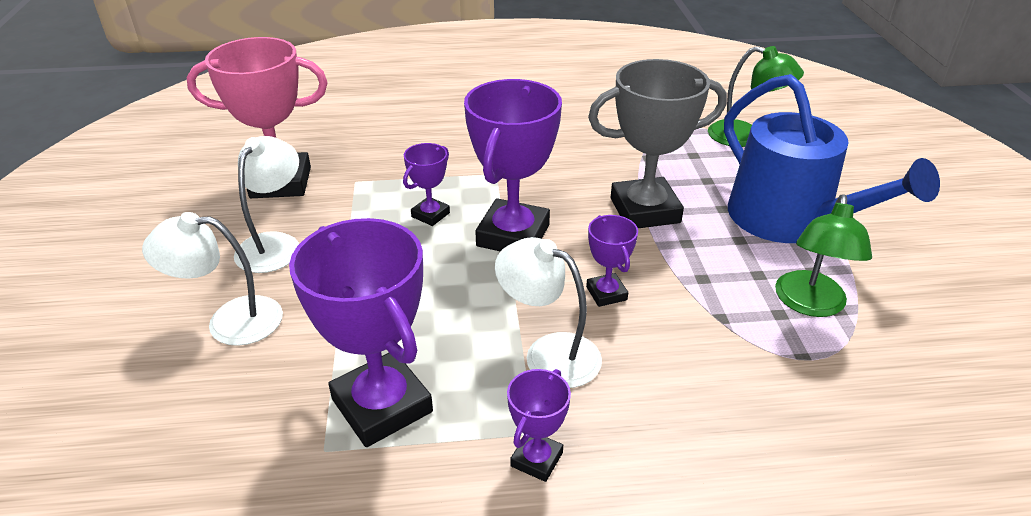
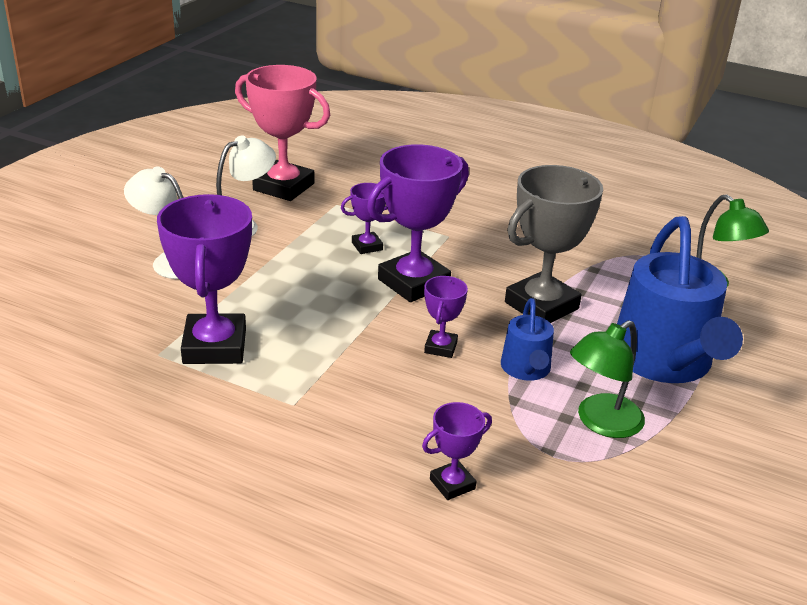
camera: 30 degrees right, 5 degrees down
(536, 459) = (278, 418): purple trophy -> purple trophy (452, 484)
(549, 353) = (355, 365): white lamp -> none
(645, 210) = (541, 305): grey trophy -> grey trophy turned 60 degrees counterclockwise
(699, 280) = (526, 369): none -> blue watering can

